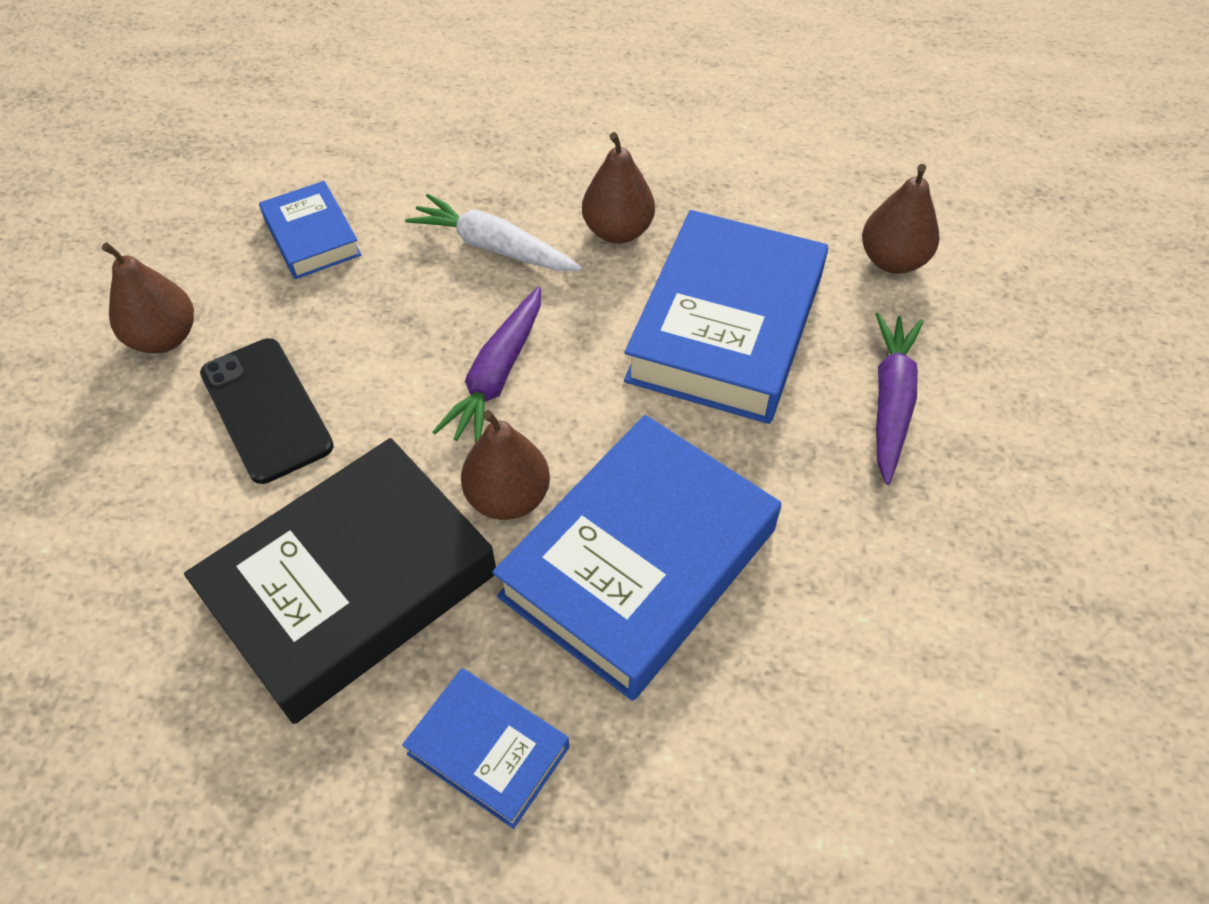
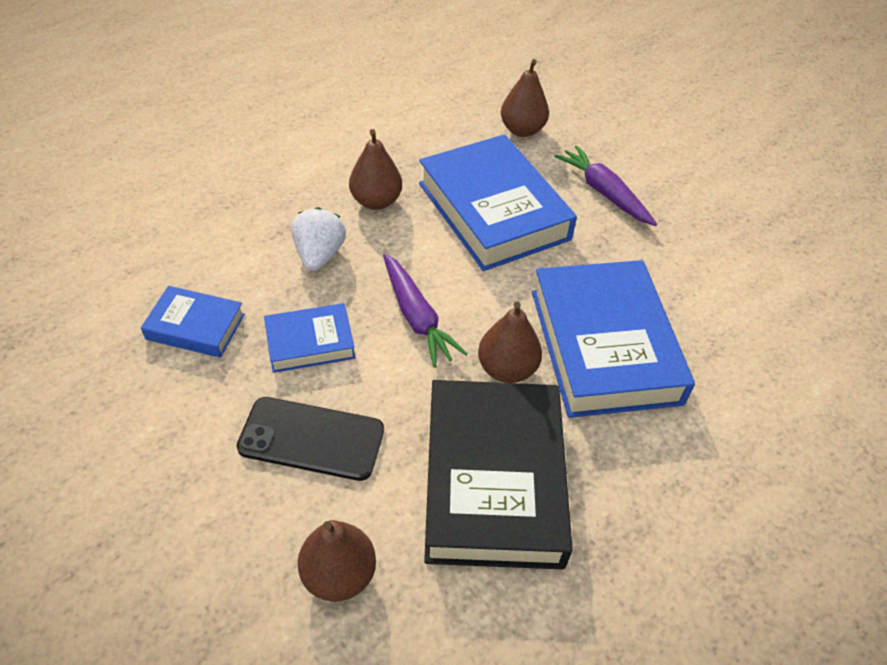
camera: 50 degrees left, 5 degrees down
(164, 338) = (179, 456): brown pear -> brown pear (339, 574)
(488, 750) = (661, 486): blue book -> blue book (310, 342)
(493, 247) = (319, 255): white carrot -> white strawberry

